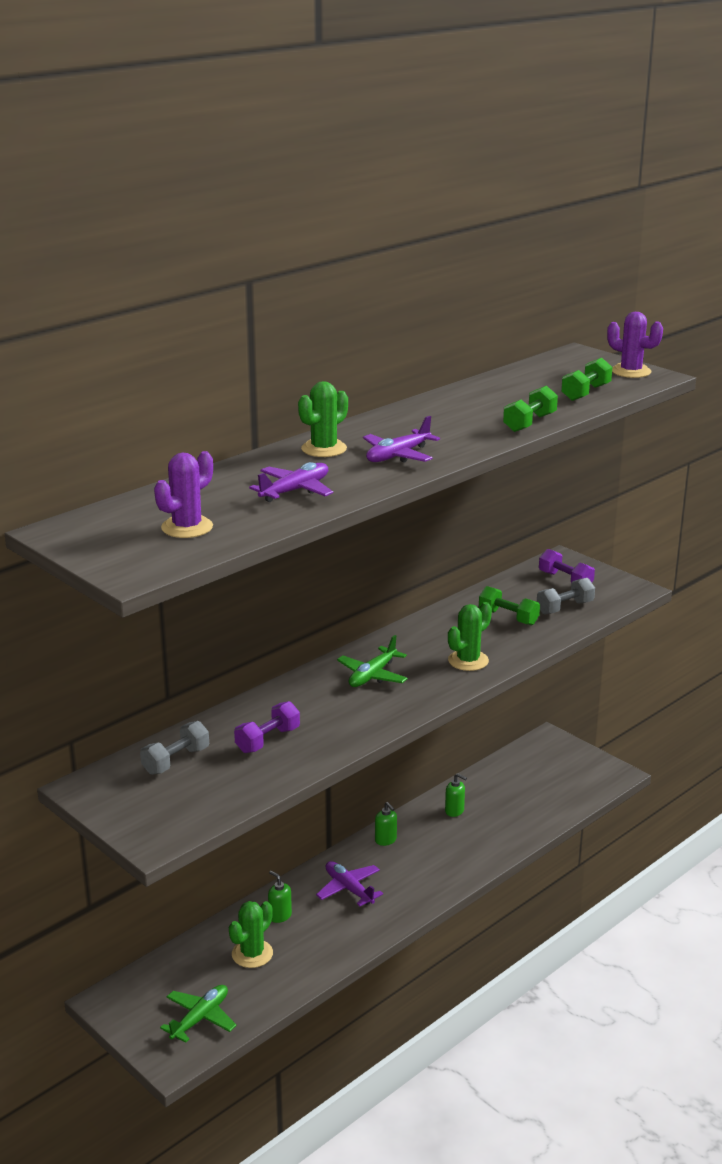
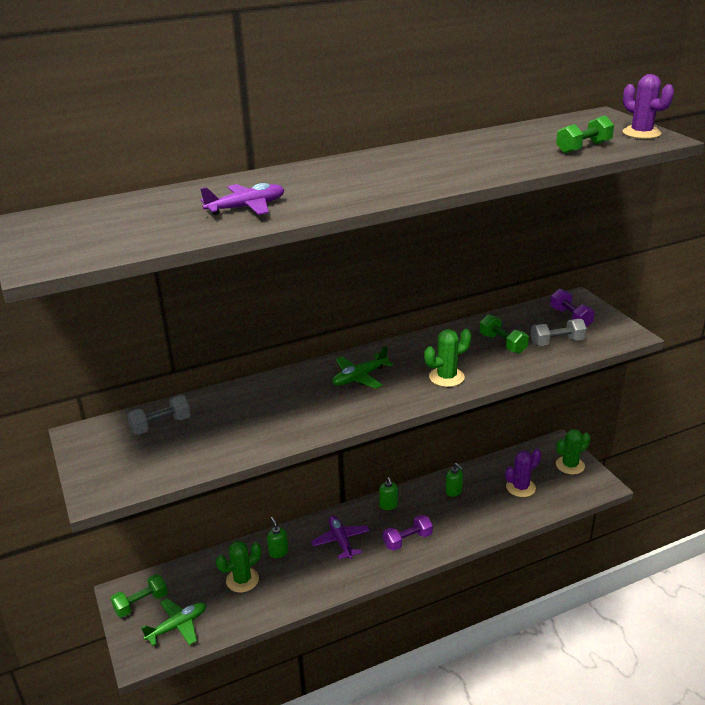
camera: 20 degrees right, 5 degrees up
(187, 527) = (126, 229): purple cactus -> purple cactus (520, 487)
(267, 740) = (241, 420): purple dumbbell -> purple dumbbell (407, 540)
(324, 449) = (306, 175): green cactus -> green cactus (570, 465)
(398, 456) = (363, 186): purple plane -> none
(529, 423) = (508, 169): green dumbbell -> green dumbbell (141, 603)

